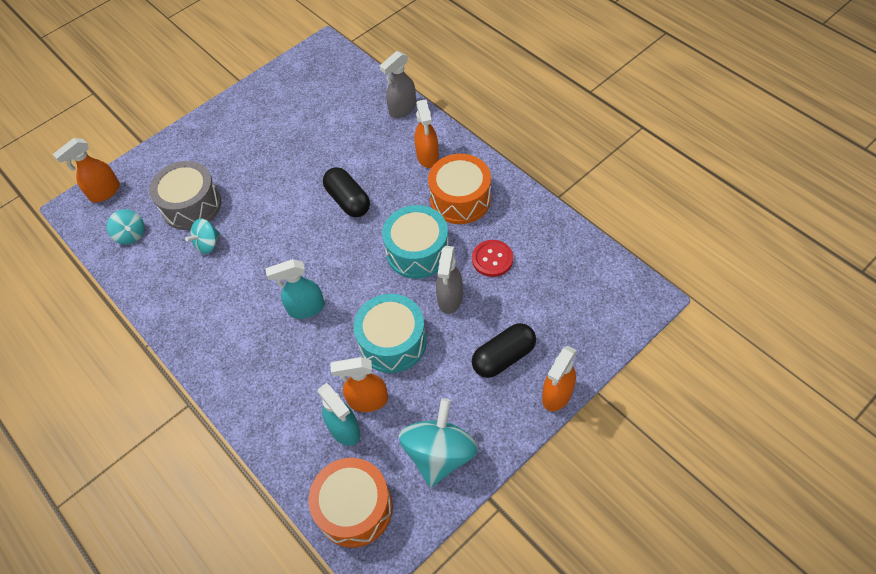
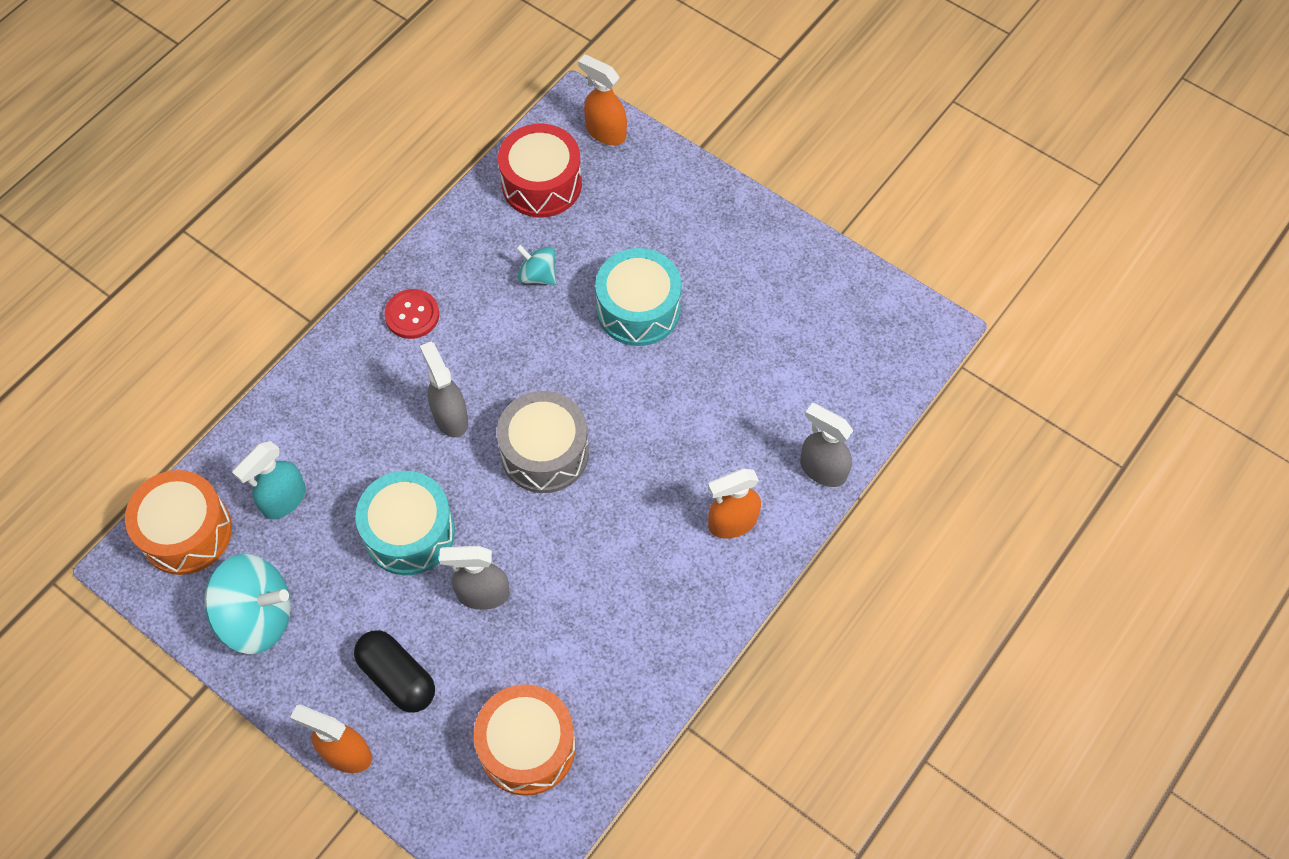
camera: 75 degrees right, 5 degrees up
(131, 235) = (541, 184): turquoise spinning top -> red drum
(191, 205) = (598, 238): grey drum -> grey drum (545, 452)
(306, 308) = (450, 417): turquoise spray bottle -> grey spray bottle
(348, 200) = (633, 430): black capsule -> none
(367, 400) = (324, 519): orange spray bottle -> none
(417, 251) = (556, 538): turquoise drum -> turquoise drum (638, 309)
(460, 199) = (657, 582): orange drum -> orange drum (527, 747)
(492, 259) = (555, 642): red button -> red button (412, 315)

